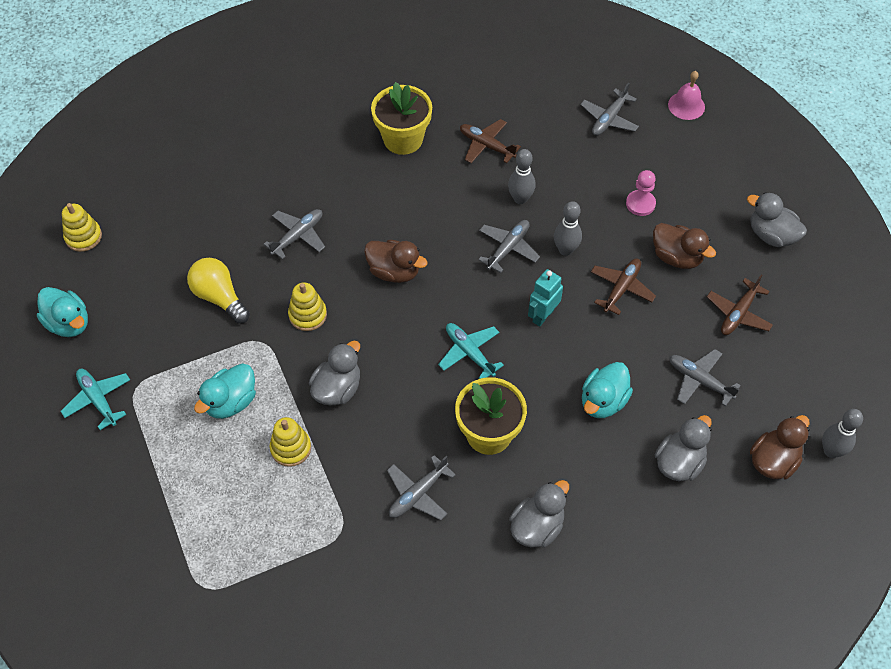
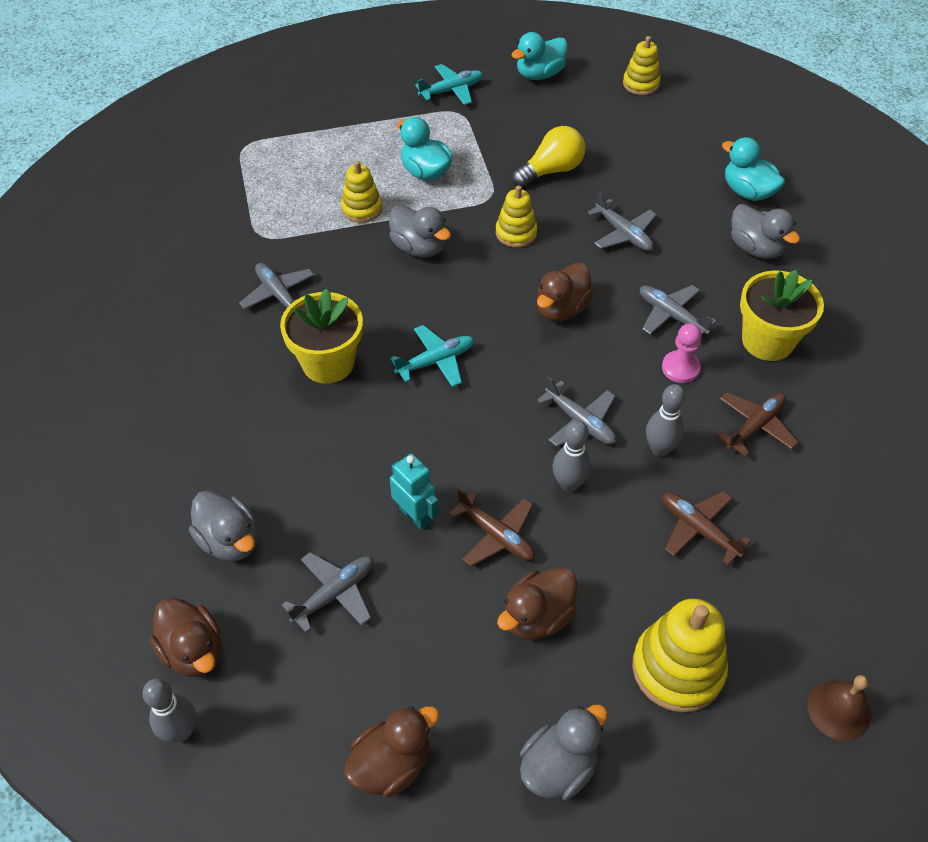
camera: 100 degrees right, 5 degrees down
(537, 527) = (205, 386): grey duck -> grey duck (756, 248)
(543, 316) = (471, 440): turquoise robot -> turquoise robot (415, 516)
(603, 401) = (336, 479): turquoise duck -> turquoise duck (747, 192)
(609, 119) = (806, 587): grey plane -> grey plane (671, 315)
(640, 204) = (638, 592): pink pawn -> pink pawn (680, 368)
(686, 105) = (838, 710): pink bell -> brown bell
(687, 181) = (677, 668): none -> yellow stacking toy
(738, 313) = (426, 673): brown plane -> brown plane (698, 529)
(804, 322) = (391, 764): none -> brown duck

